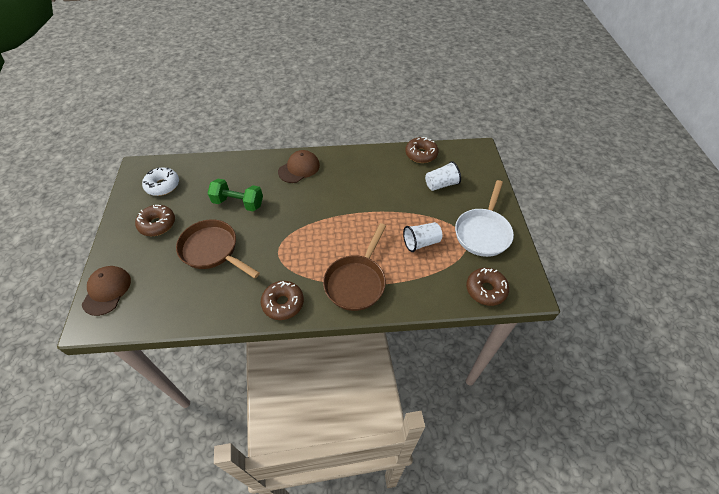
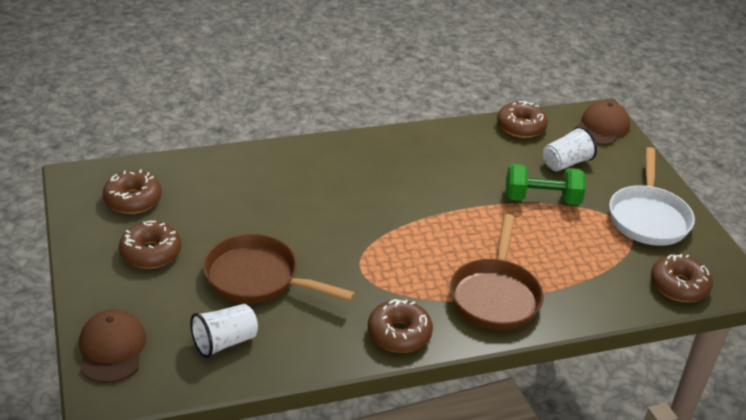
camera: 15 degrees left, 15 degrees down
(163, 186) = (133, 200): white donut -> brown donut
(238, 203) = (269, 213): green dumbbell -> green dumbbell (541, 199)
(299, 168) = (344, 159): brown cap -> brown cap (602, 127)
(421, 242) = (567, 238): white cup -> white cup (224, 342)

